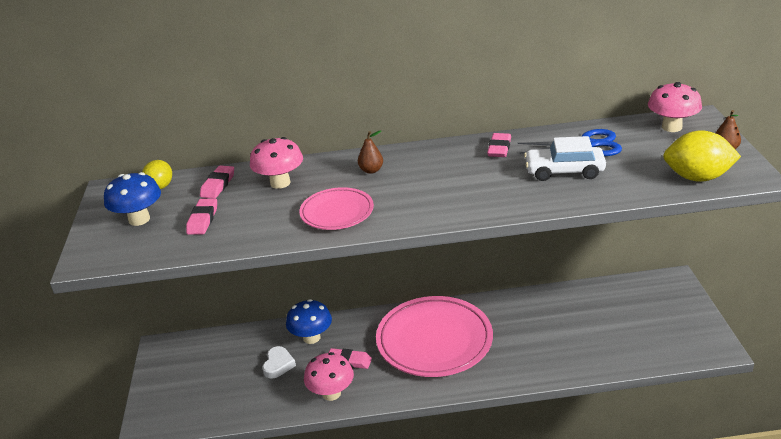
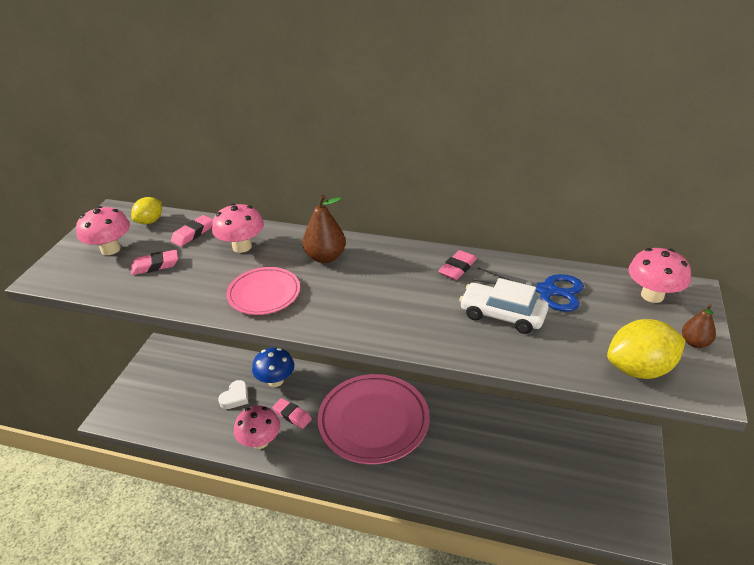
camera: 20 degrees right, 5 degrees up
(139, 219) = (110, 249): blue mushroom -> pink mushroom
(203, 220) = (155, 265): pink eraser -> pink eraser turned 45 degrees clockwise
(371, 170) = (325, 257): brown pear -> brown pear, size x1.68
(697, 177) = (639, 369): yellow lemon -> yellow lemon turned 45 degrees counterclockwise

